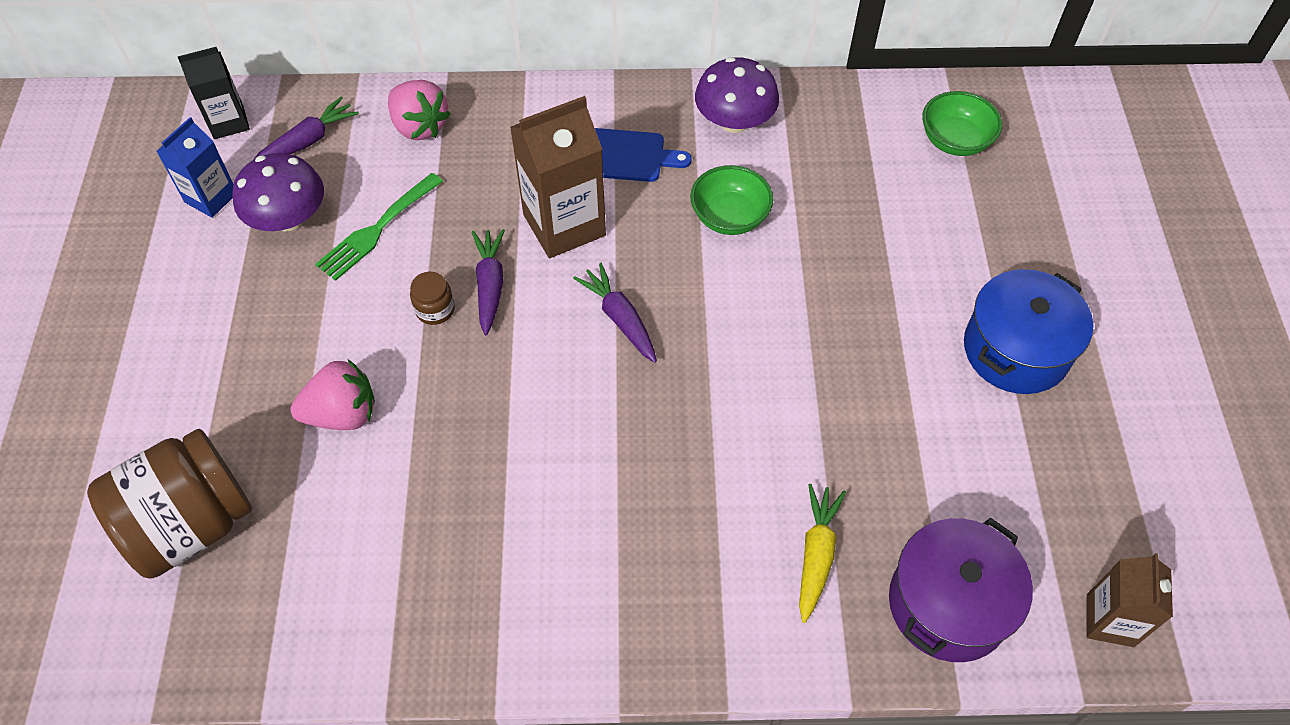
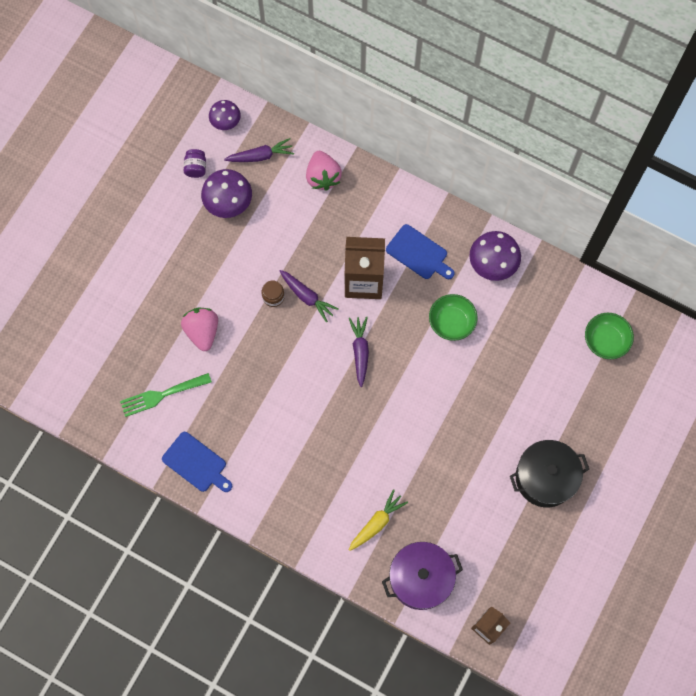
camera: 30 degrees right, 15 degrees up
(190, 524) = (111, 351): brown jar -> none
(211, 197) = (196, 168): blue carton -> purple jar
(228, 122) = (225, 121): black carton -> purple mushroom
(342, 414) = (202, 331): pink strawberry -> pink strawberry turned 120 degrees counterclockwise
(377, 230) = (268, 233): green fork -> green fork (162, 395)
(445, 628) = (196, 463): none -> blue cutting board
(490, 285) = (307, 297): purple carrot -> purple carrot turned 105 degrees clockwise
(1016, 350) = (545, 477): blue pot -> black pot

